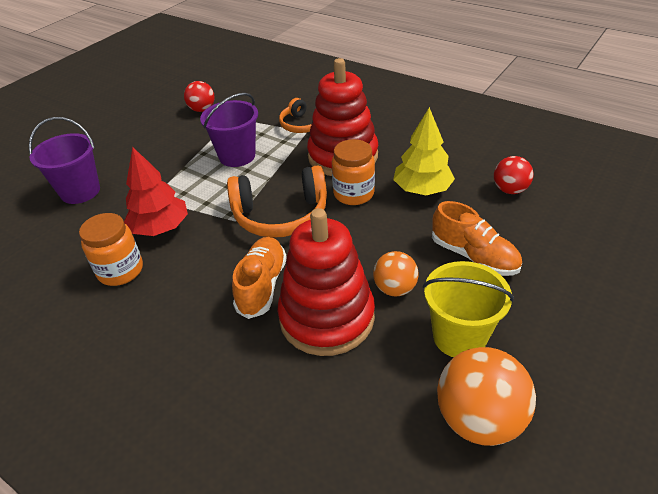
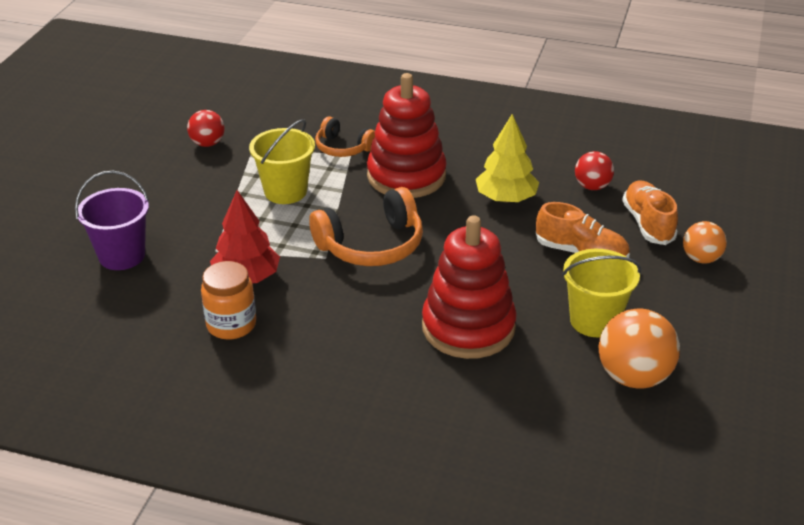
camera: 20 degrees left, 5 degrees down
(237, 156) = (285, 191): purple bucket -> yellow bucket
(262, 285) = (390, 312): orange shoe -> orange shoe (648, 223)
(353, 194) = (437, 213): orange jar -> none
(395, 288) = (520, 292): orange ball -> orange ball (701, 258)

